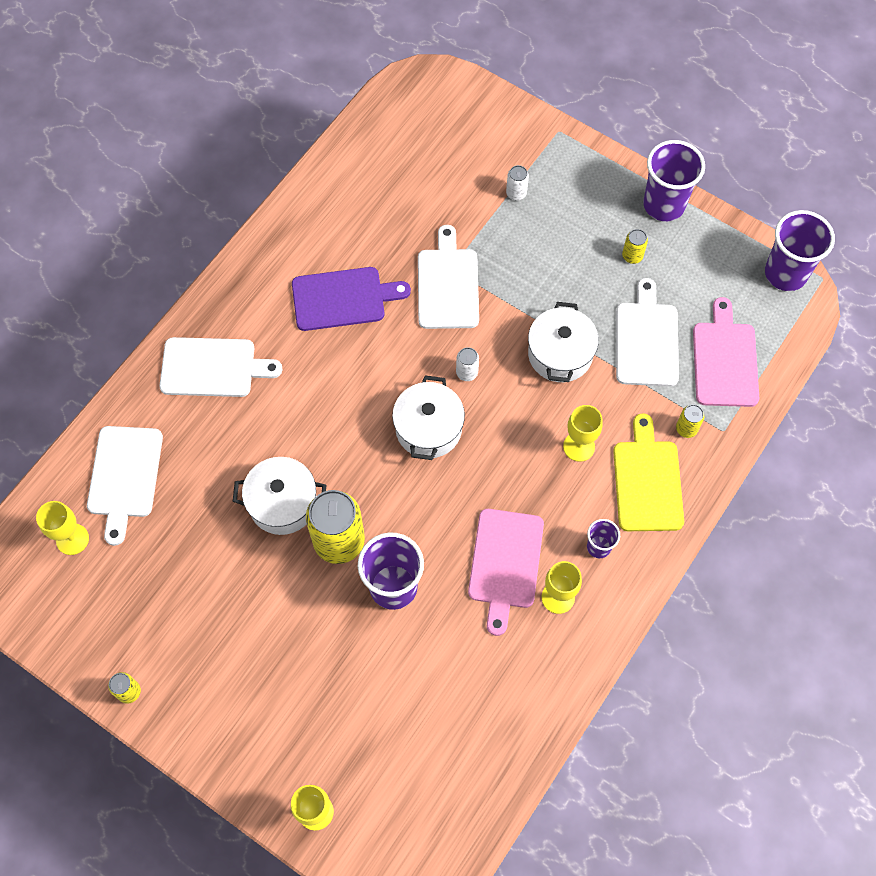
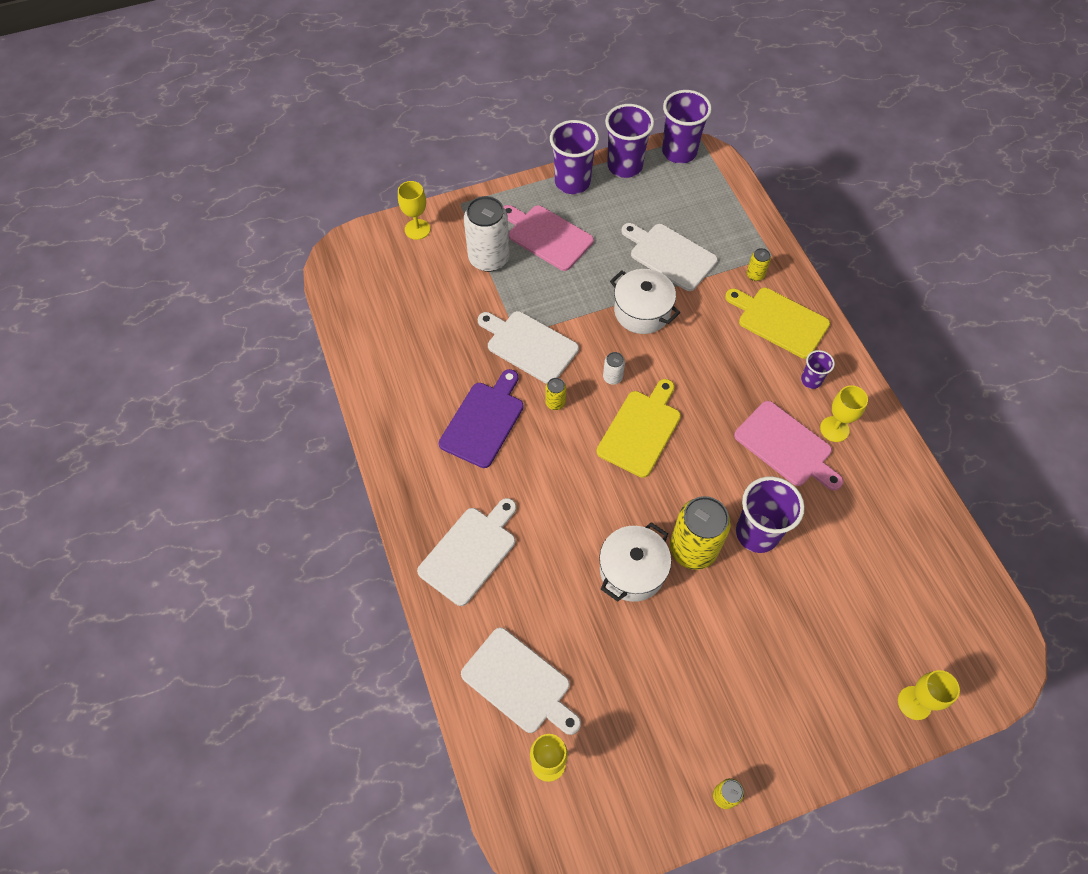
camera: 55 degrees left, 5 degrees down
(428, 429) = (640, 430): white pot -> yellow cutting board
(516, 193) = (489, 258): white can -> white can, size x2.23
(579, 446) = (724, 344): yellow goblet -> yellow goblet (417, 229)
(632, 256) = (597, 223): yellow can -> yellow can (555, 402)
(724, 236) = (624, 166): none -> purple cup
(725, 360) = (718, 222): pink cutting board -> pink cutting board (547, 236)

